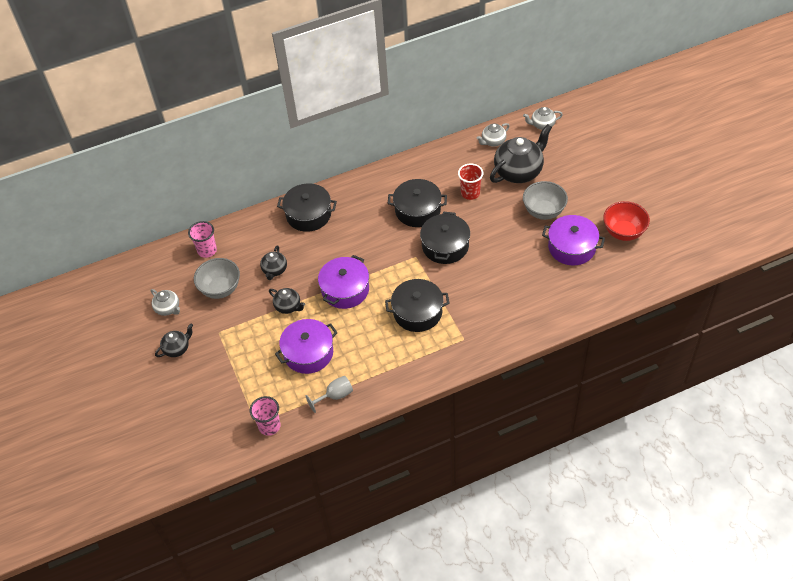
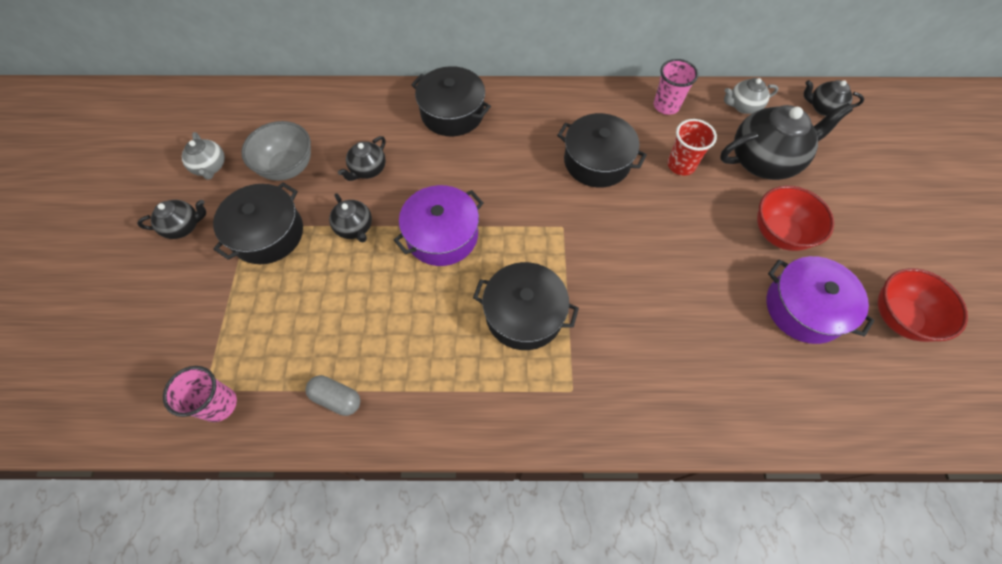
camera: 20 degrees right, 10 degrees up
(207, 250) = (304, 111): pink cup -> pink cup (666, 106)
(308, 353) = (340, 309): purple pot -> none
(335, 396) = (336, 398): grey goblet -> grey capsule
(445, 246) = (611, 228): black pot -> black pot (267, 233)
(542, 125) = (822, 108): grey teapot -> black teapot
(543, 211) = (779, 233): grey bowl -> red bowl

